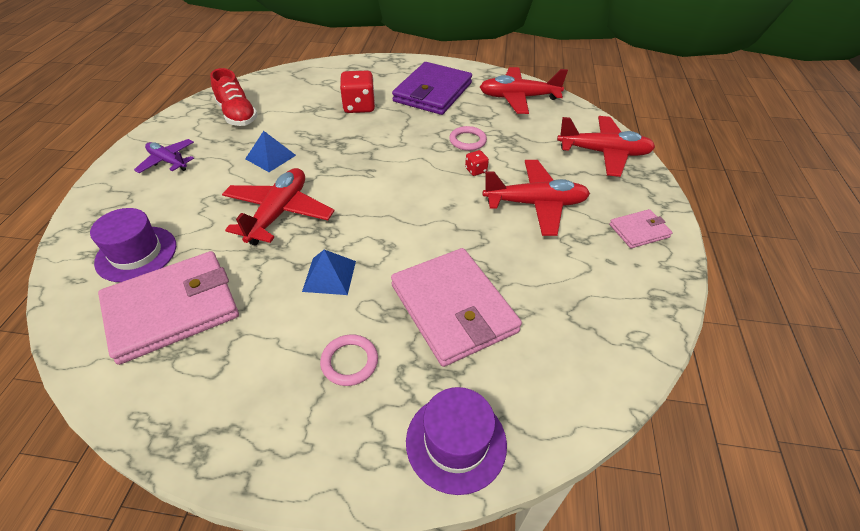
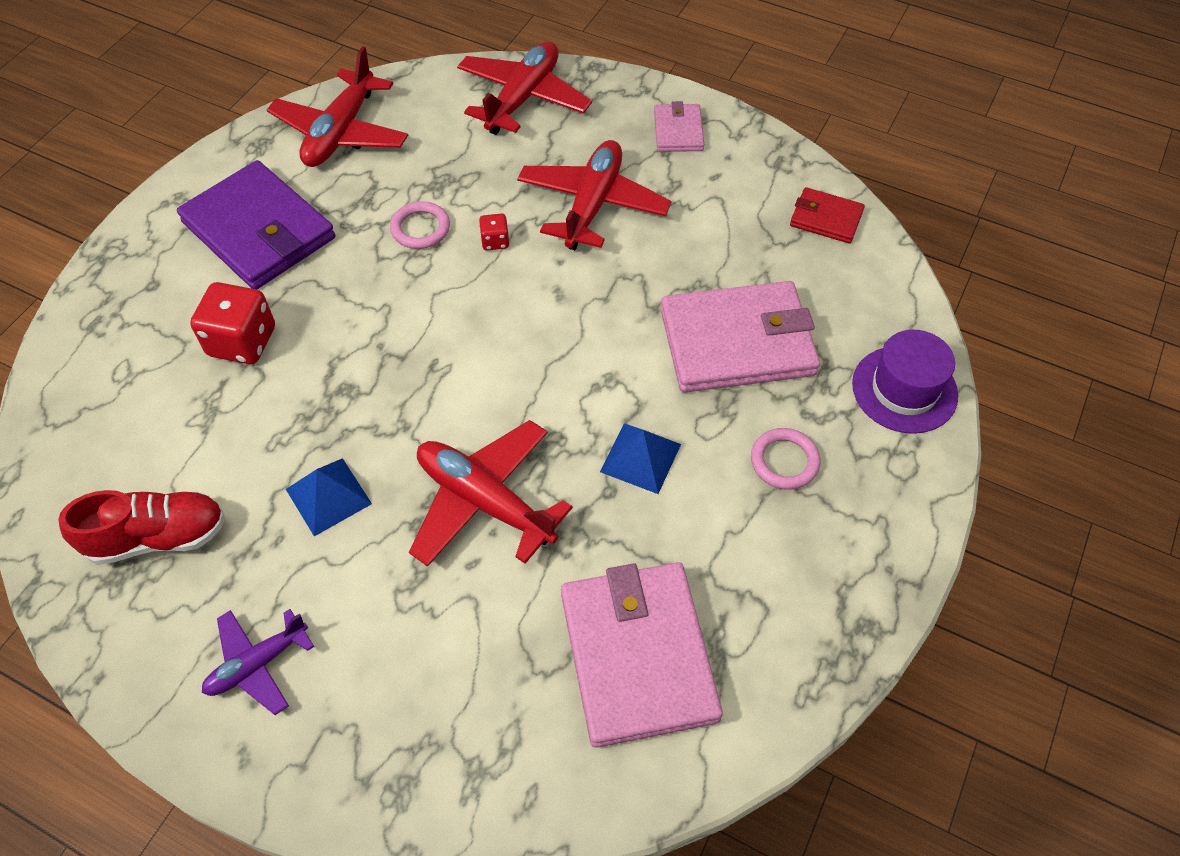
camera: 70 degrees left, 10 degrees up
(136, 253) = (500, 709): purple hat -> none
(618, 343) = (826, 218): none -> red wallet

